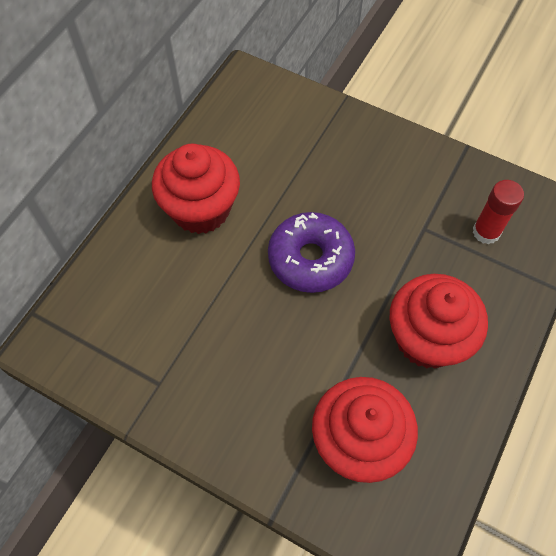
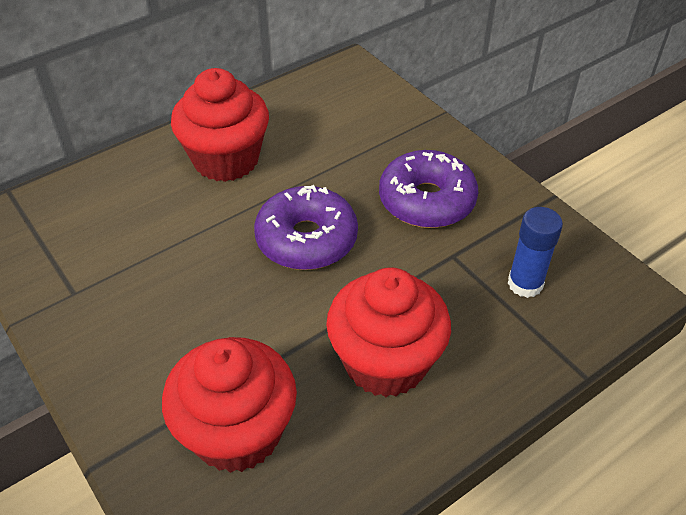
camera: 25 degrees right, 15 degrees down
(379, 187) = (427, 201): none -> purple donut
(486, 232) = (525, 284): red glue stick -> blue glue stick

